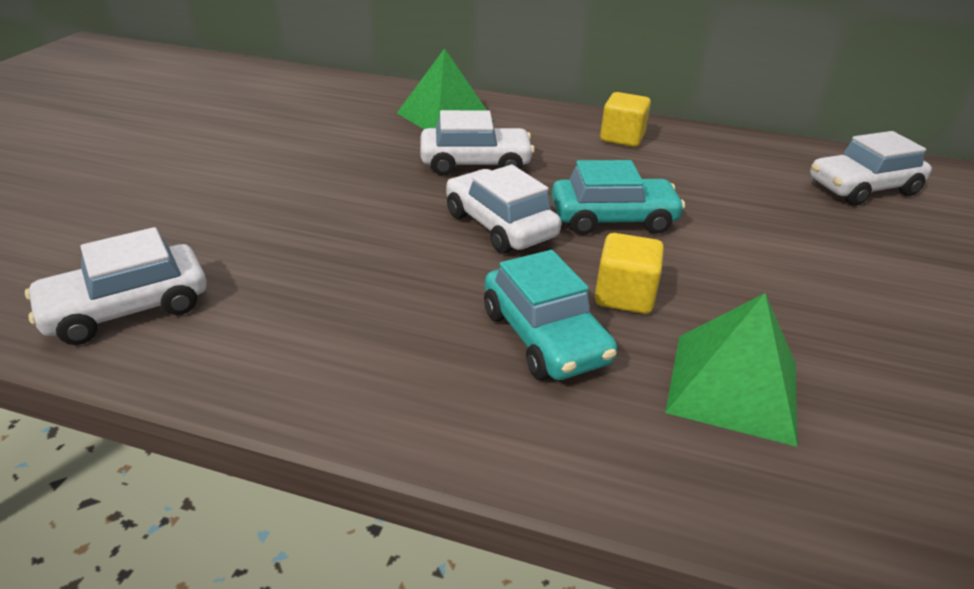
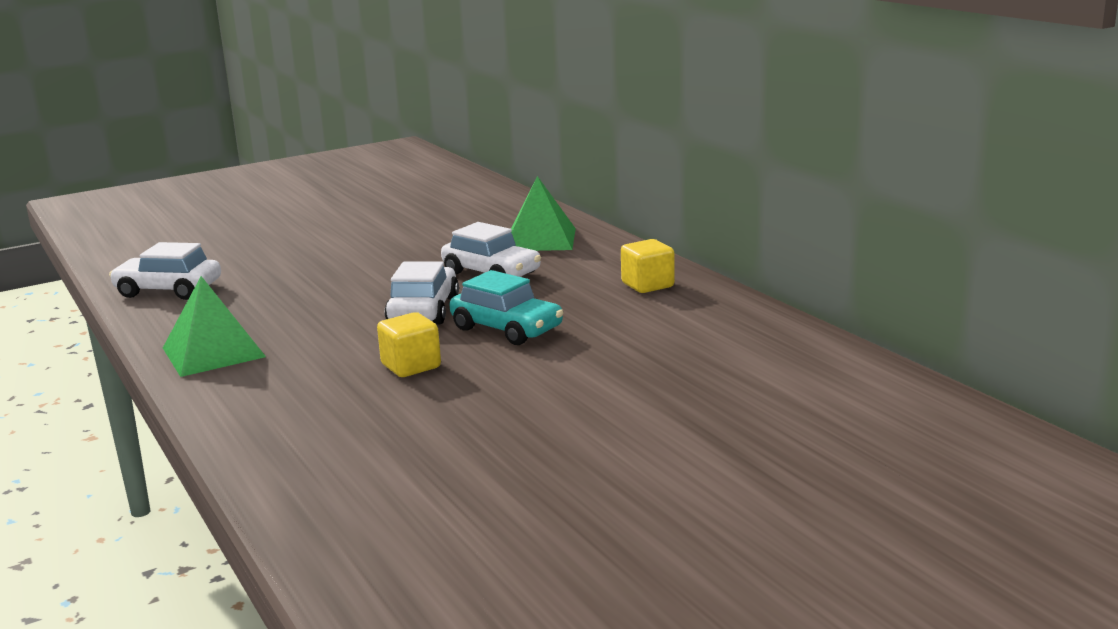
camera: 45 degrees right, 15 degrees down
(544, 337) = (322, 366): turquoise car -> none
(733, 387) = (367, 423): green pyramid -> green pyramid (213, 352)
(862, 188) = (775, 372): white car -> none

